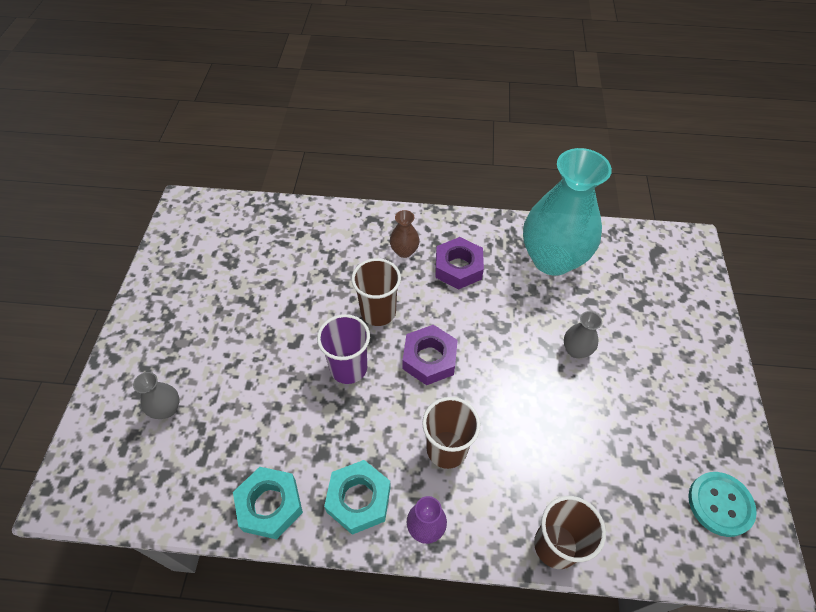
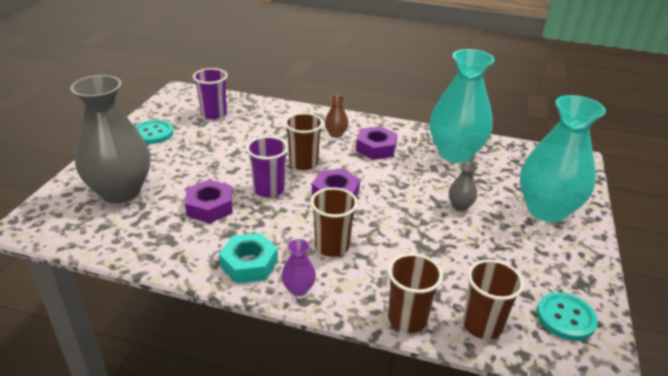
camera: 10 degrees right, 20 degrees down
(167, 409) = (120, 191): grey vase -> grey vase, size x2.45
(175, 293) = (153, 133): none -> turquoise button
(242, 241) = (214, 113): none -> purple cup
(270, 505) = (177, 256): turquoise nut -> none
(285, 413) = (210, 207): none -> purple nut
(636, 536) = (482, 325): none -> brown cup
(672, 337) = (546, 210): none -> turquoise vase

